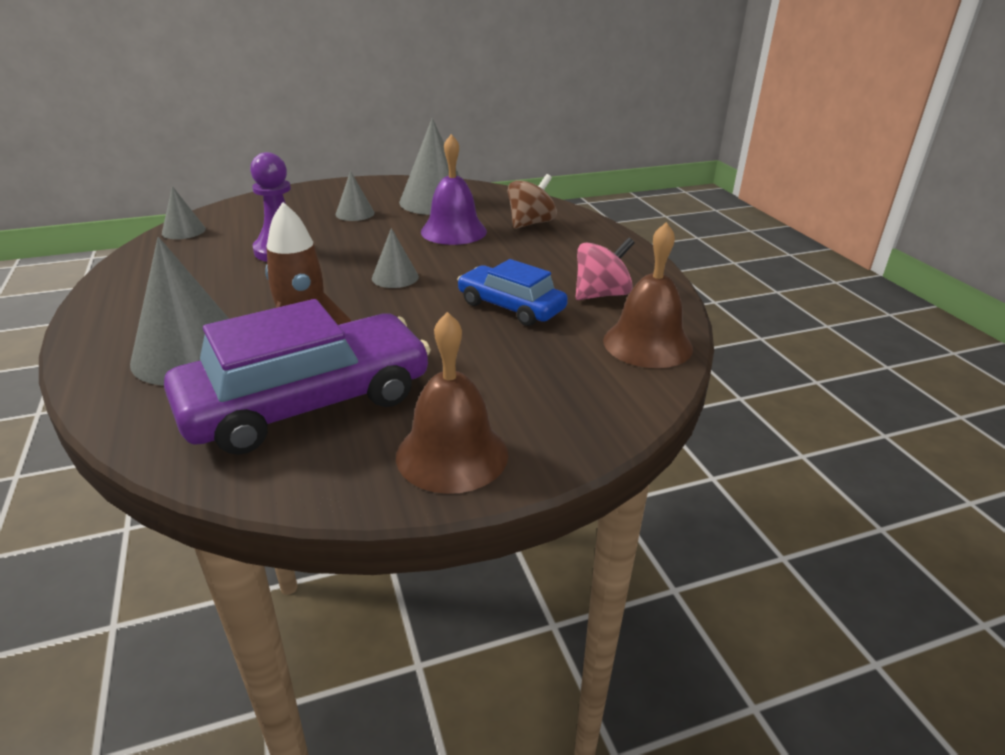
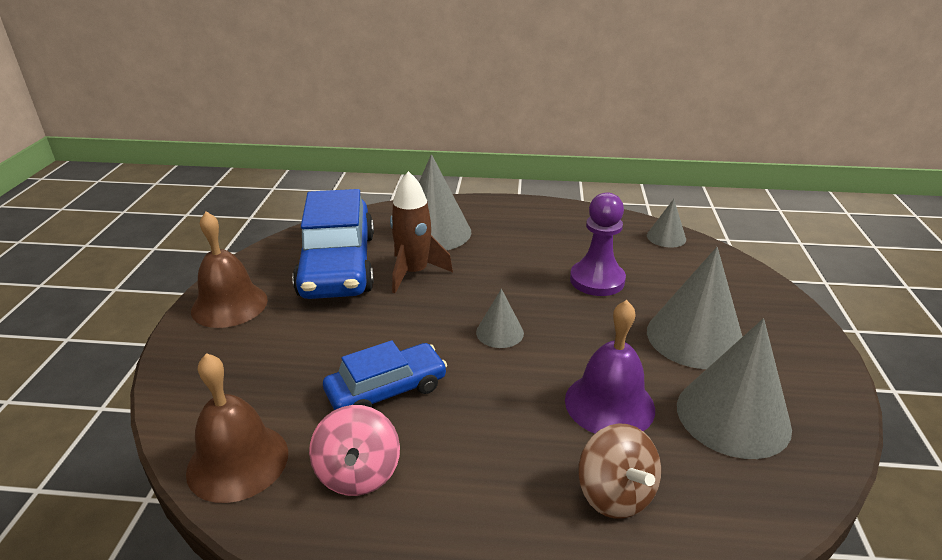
camera: 115 degrees right, 0 degrees up
(307, 402) = (337, 265): purple car -> blue car
(355, 213) = (694, 337): grey cone -> grey cone, size x1.96

